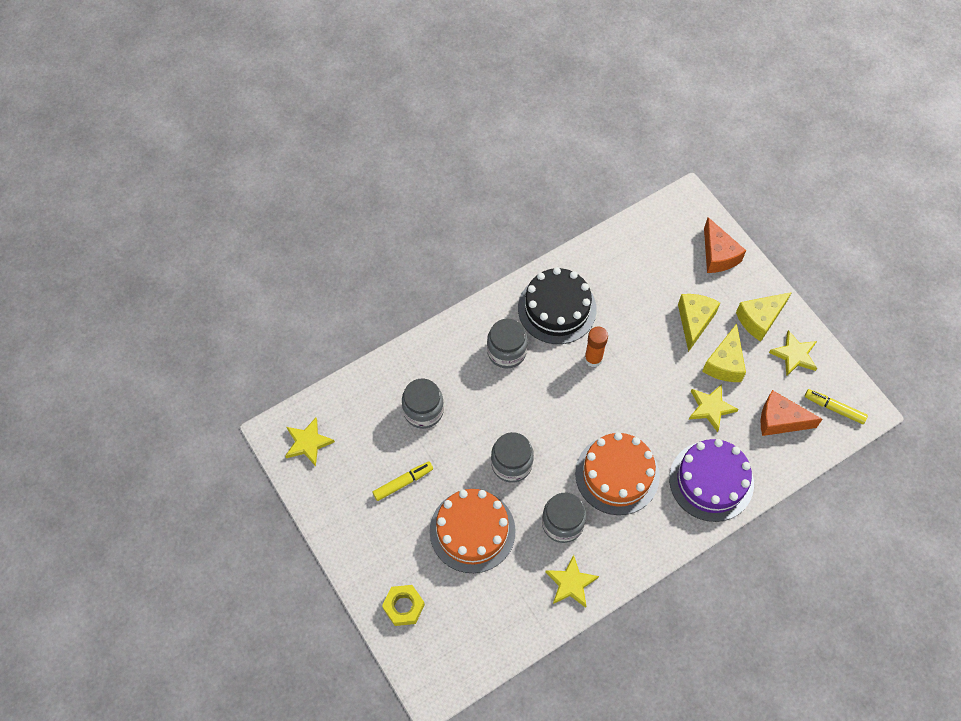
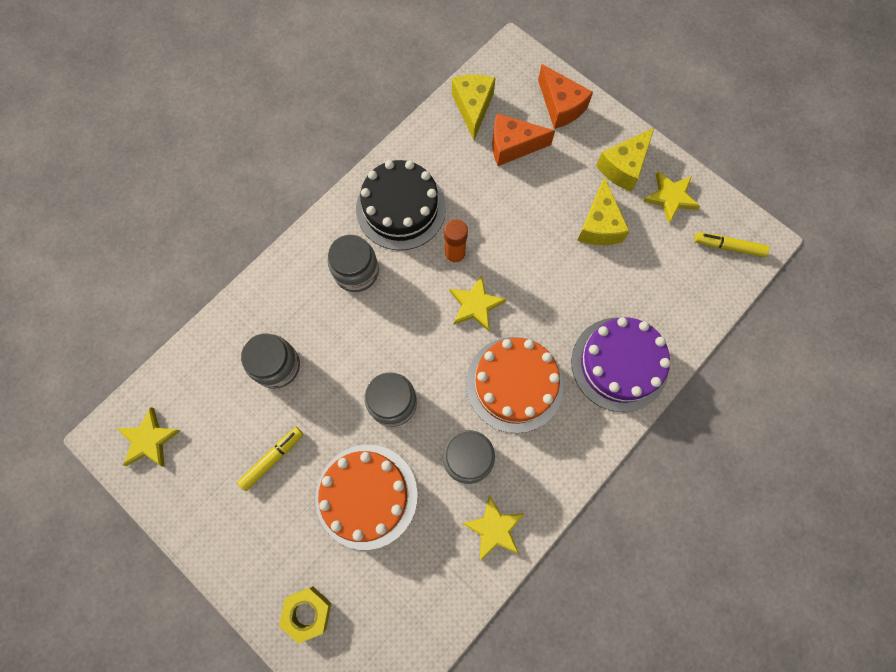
camera: 15 degrees left, 10 degrees up
(694, 321) = (554, 186): yellow cheese -> yellow cheese (473, 107)
(710, 408) = (597, 280): yellow star -> yellow star (475, 305)
(780, 420) = (675, 275): orange cheese -> orange cheese (513, 146)

